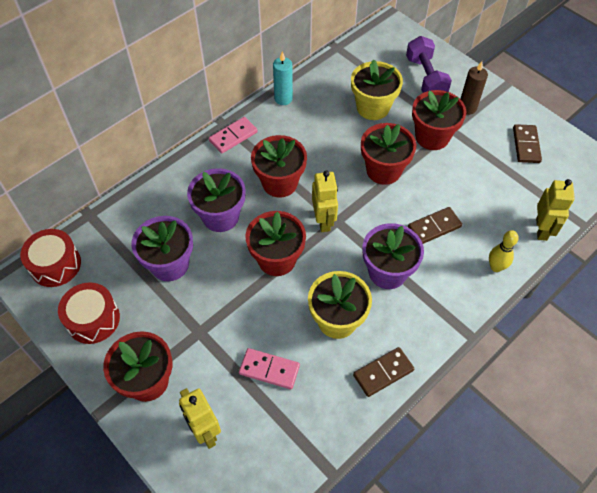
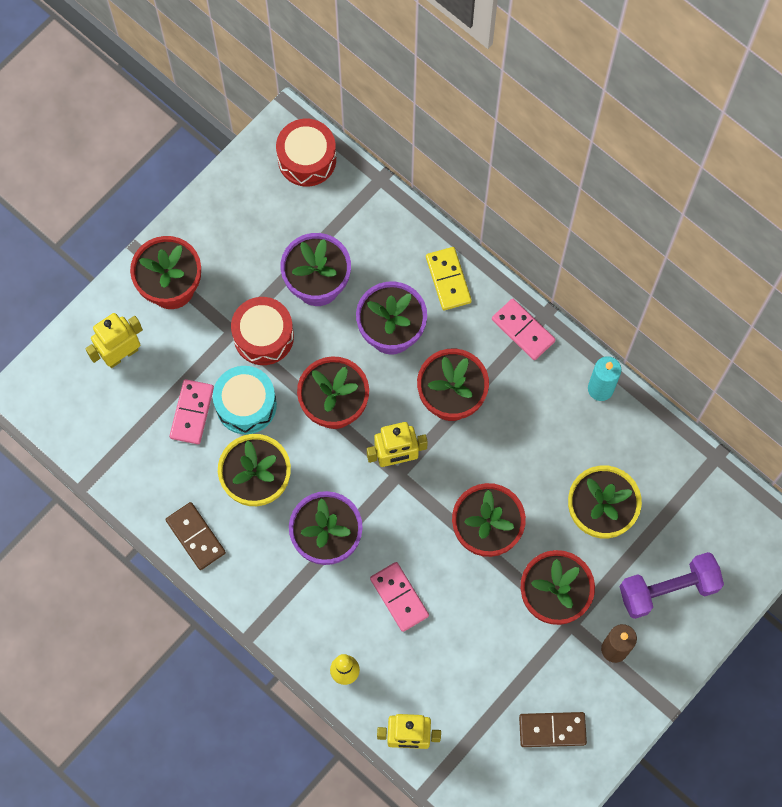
camera: 85 degrees right, 15 degrees up
(93, 319) = (240, 216): red drum -> red drum (263, 336)
(184, 177) = (448, 279): none -> yellow domino
(267, 325) = (246, 405): none -> turquoise drum
(434, 227) = (399, 597): brown domino -> pink domino

